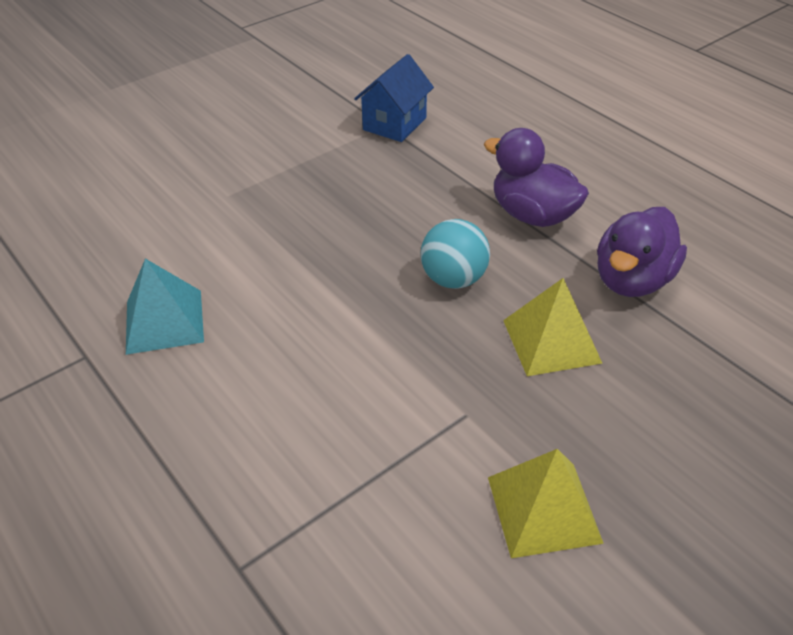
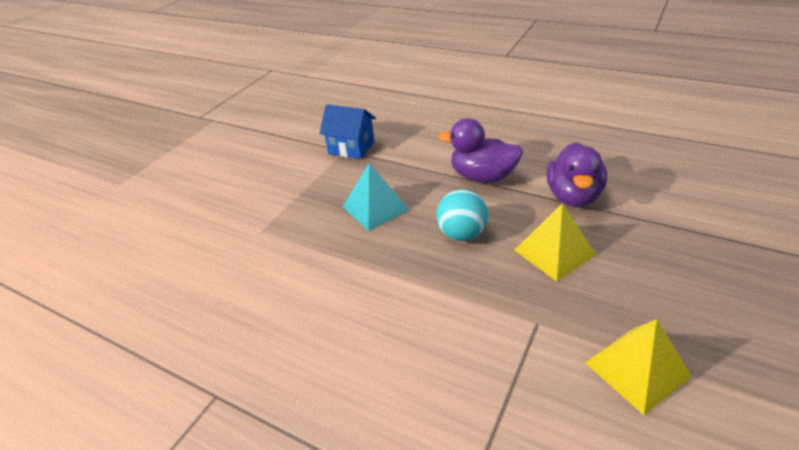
camera: 20 degrees left, 5 degrees down
(164, 321) = (268, 341): turquoise pyramid -> turquoise pyramid (375, 208)
(394, 124) = (351, 148): blue house -> blue house turned 75 degrees counterclockwise

